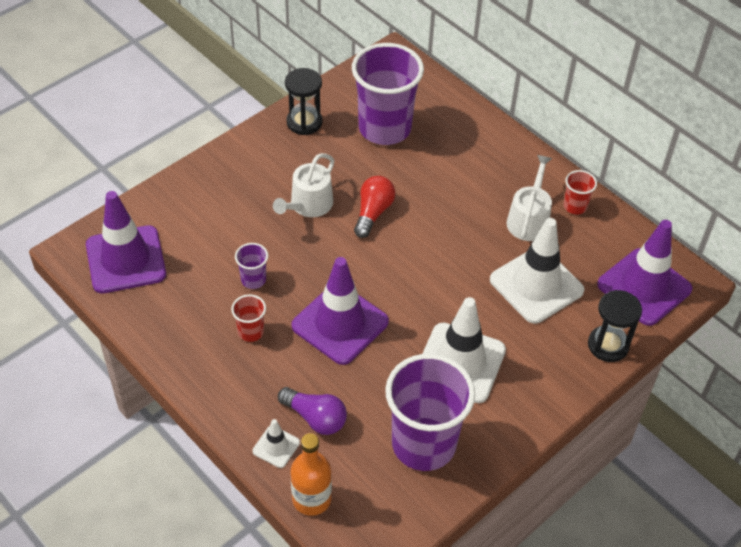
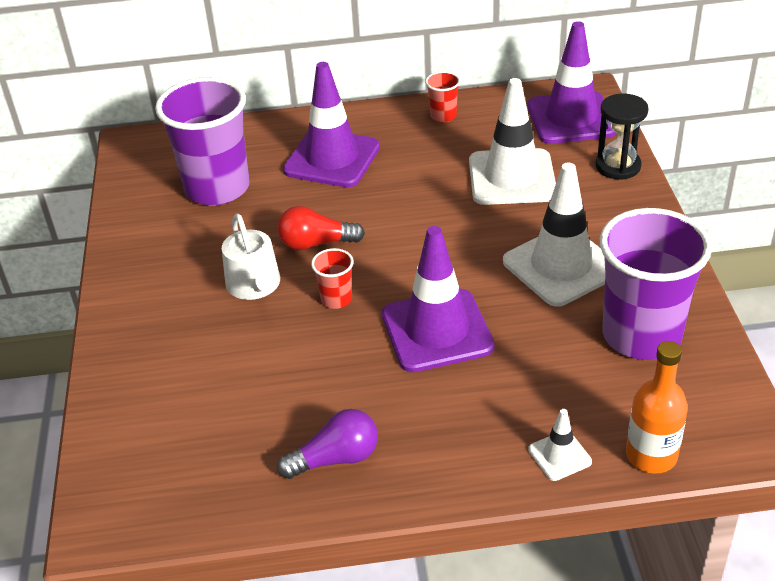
camera: 50 degrees left, 10 degrees down
(126, 260) = (167, 479): purple traffic cone -> purple traffic cone (332, 159)
(251, 332) = (383, 408): red cup -> red cup (336, 299)
(253, 280) = (312, 374): purple cup -> none
(304, 122) = (140, 240): black hourglass -> none
(315, 418) = (545, 405): purple light bulb -> purple light bulb (336, 458)
(373, 213) = (316, 243): red light bulb -> red light bulb turned 60 degrees counterclockwise
(529, 219) = (430, 148): white watering can -> none

